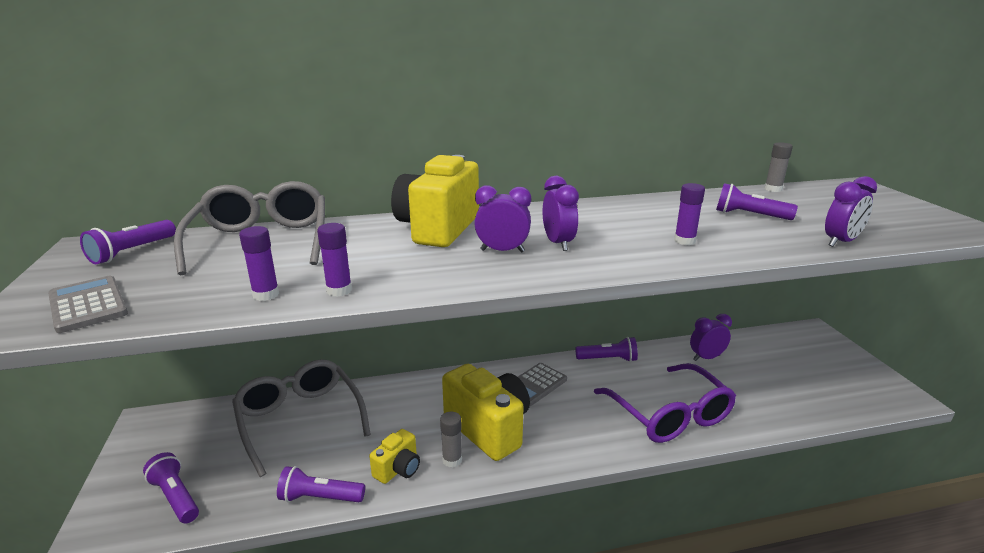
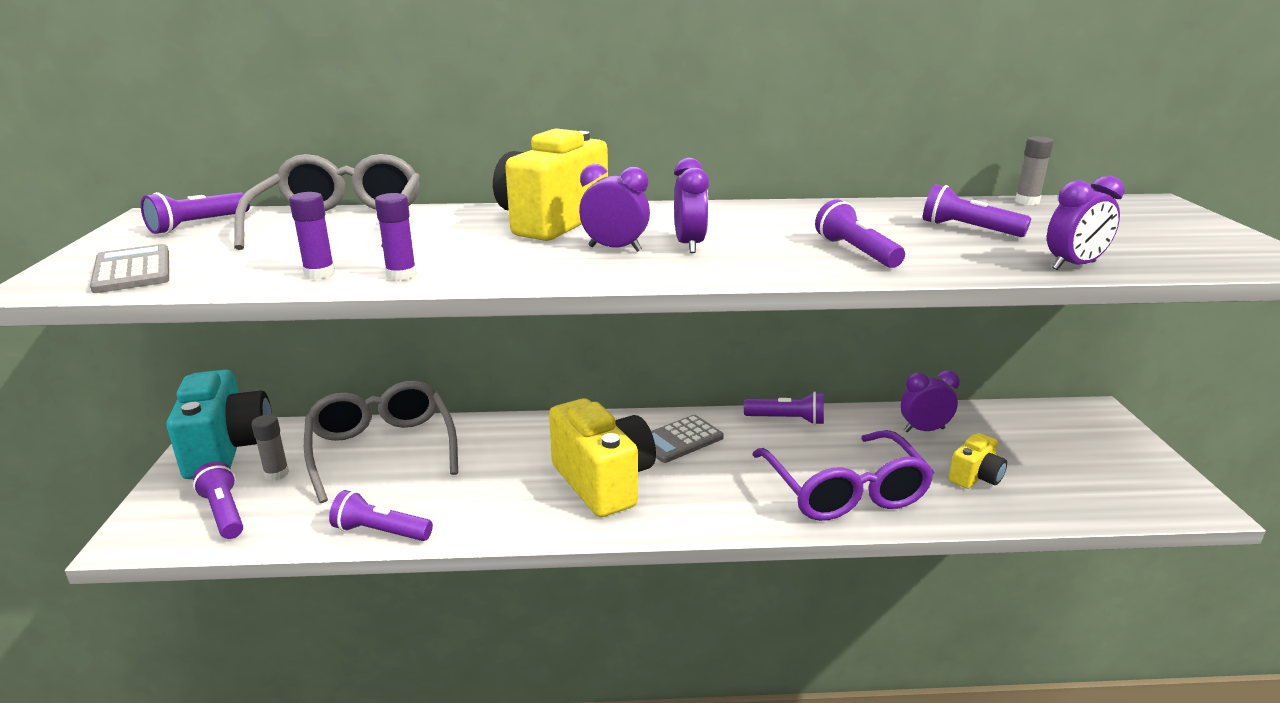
camera: 10 degrees right, 0 degrees up
(164, 434) = (228, 449): none -> turquoise camera
(398, 469) = (479, 513): yellow camera -> yellow camera (975, 477)
(452, 460) = (547, 511): grey glue stick -> grey glue stick (276, 474)
(684, 241) = (856, 252): purple glue stick -> purple flashlight

